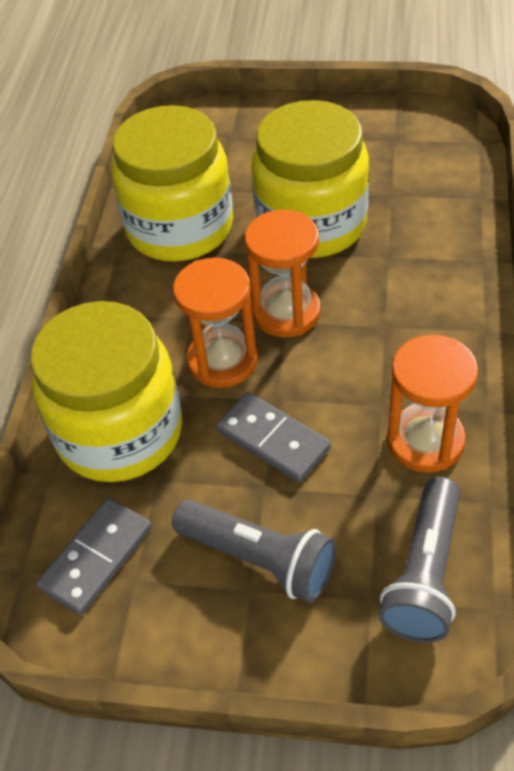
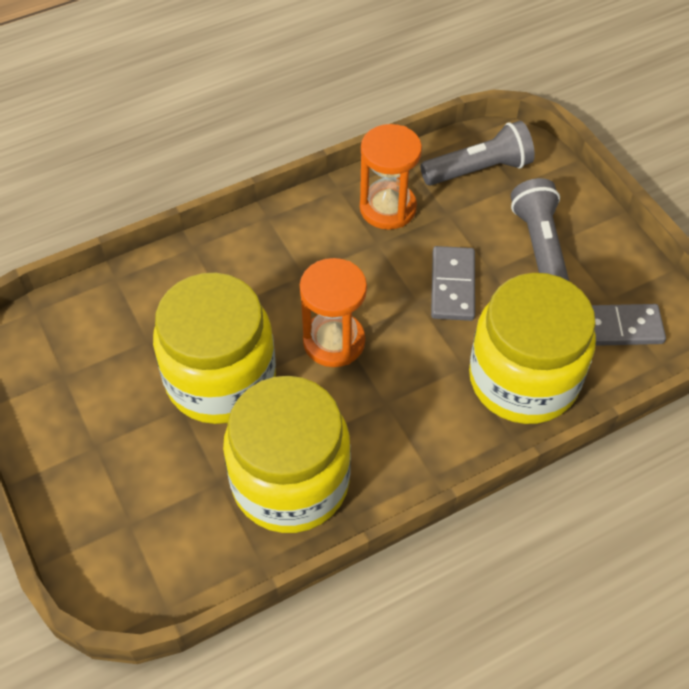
camera: 130 degrees left, 5 degrees up
(222, 361) = (411, 355): orange hourglass -> none

